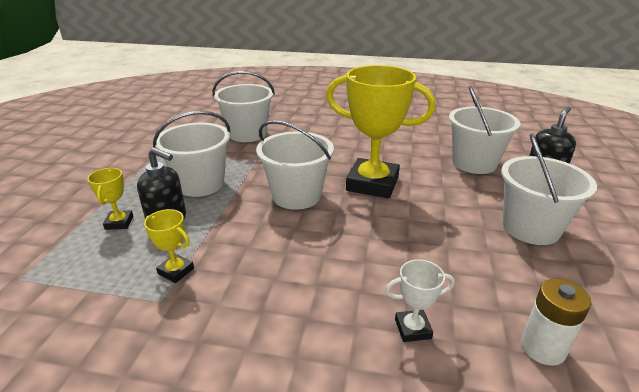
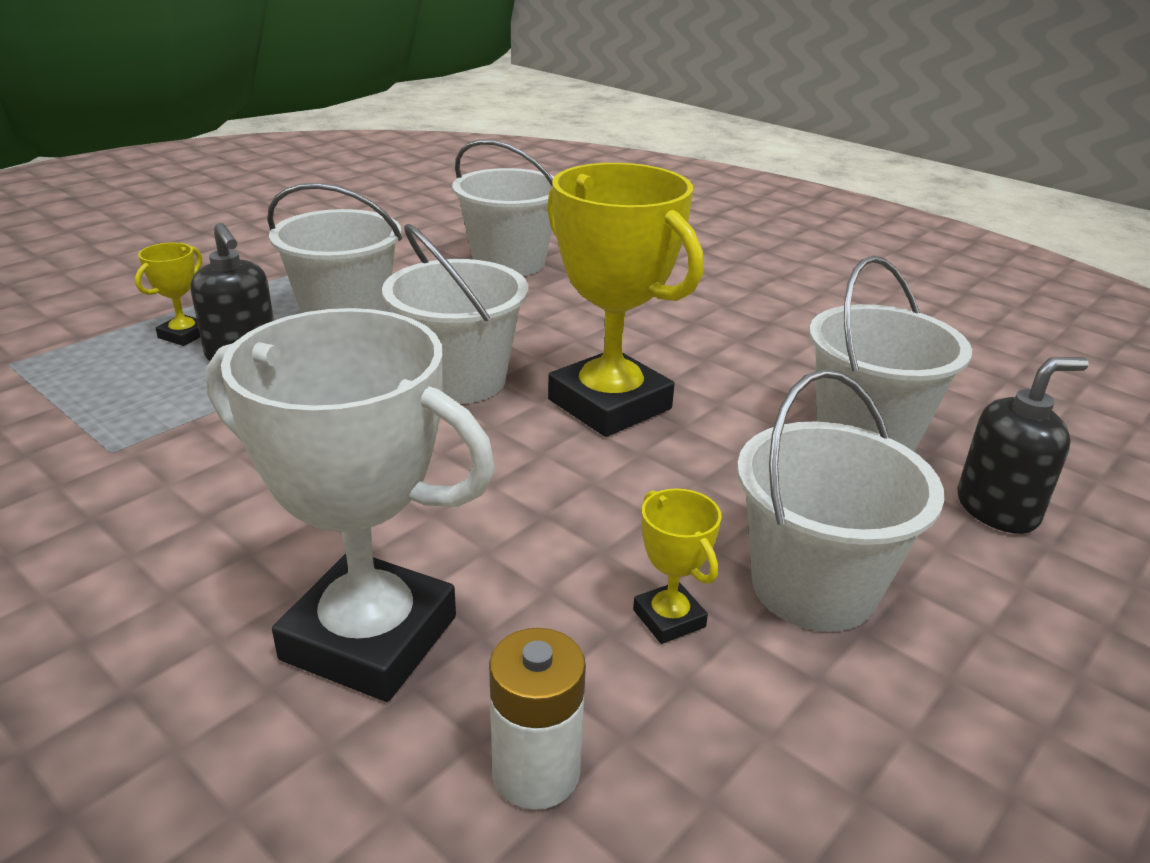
camera: 30 degrees right, 0 degrees up
(176, 271) = (171, 422): yellow trophy -> yellow trophy (669, 618)
(413, 329) = (370, 637): white trophy -> white trophy, size x2.29

